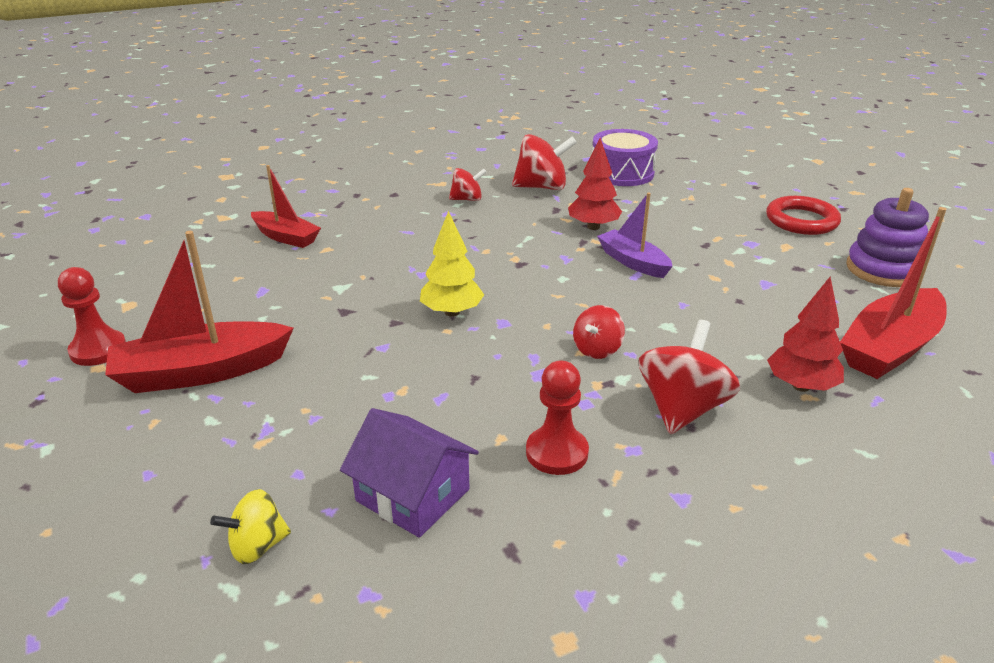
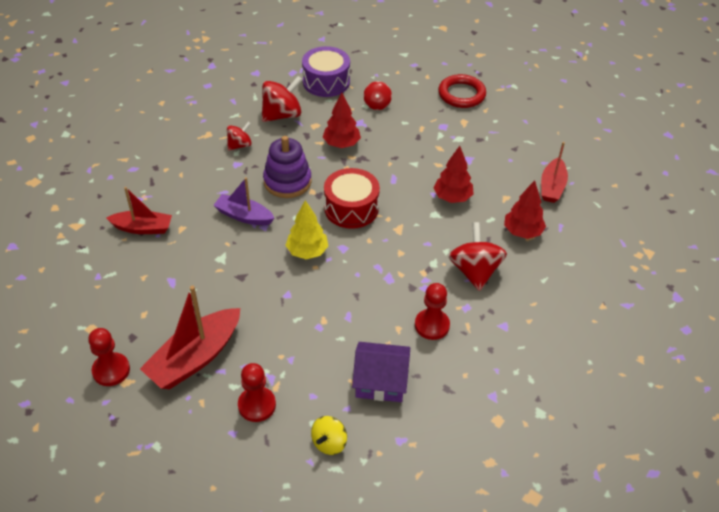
camera: 30 degrees left, 15 degrees up
(214, 454) = (257, 405): none -> red pawn
(551, 287) = (351, 208): none -> red drum
(597, 350) = (408, 248): red spinning top -> red spinning top (377, 104)
(633, 262) = (385, 168): purple boat -> purple boat (244, 216)
(710, 315) = (452, 197): none -> red tree
(883, 269) = (524, 124): purple stacking toy -> purple stacking toy (287, 181)
(890, 348) = (552, 187): red boat -> red boat, size x0.63

